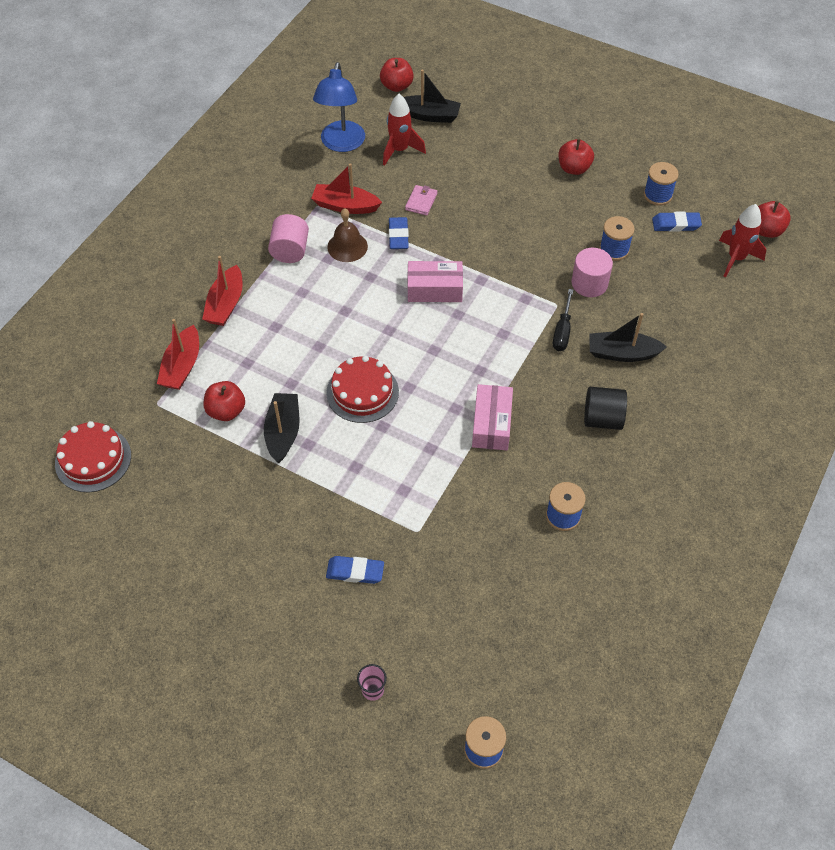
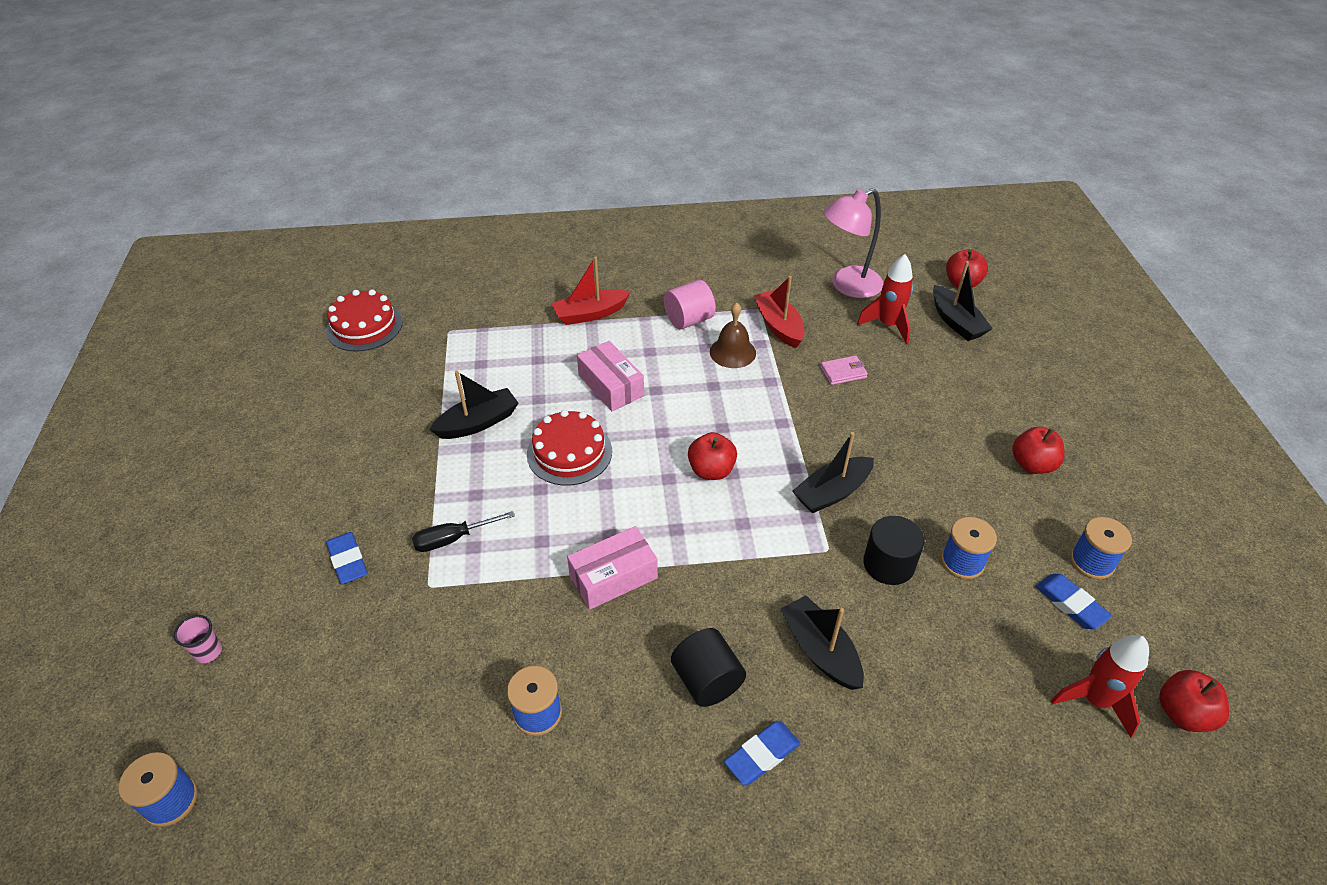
camera: 55 degrees right, 10 degrees down
(182, 366) = (500, 324): red boat -> none
(226, 411) = (474, 375): red apple -> red apple (711, 470)
(341, 144) = (847, 286): blue lamp -> pink lamp
(398, 236) = (783, 378): blue eraser -> blue eraser (762, 755)
(434, 289) = (745, 439): pink box -> pink box (610, 386)
(516, 274) = (832, 492): none -> black boat
(562, 331) = (796, 574): black screwdriver -> black screwdriver (452, 539)
(589, 283) = (888, 564): pink cylinder -> black cylinder

